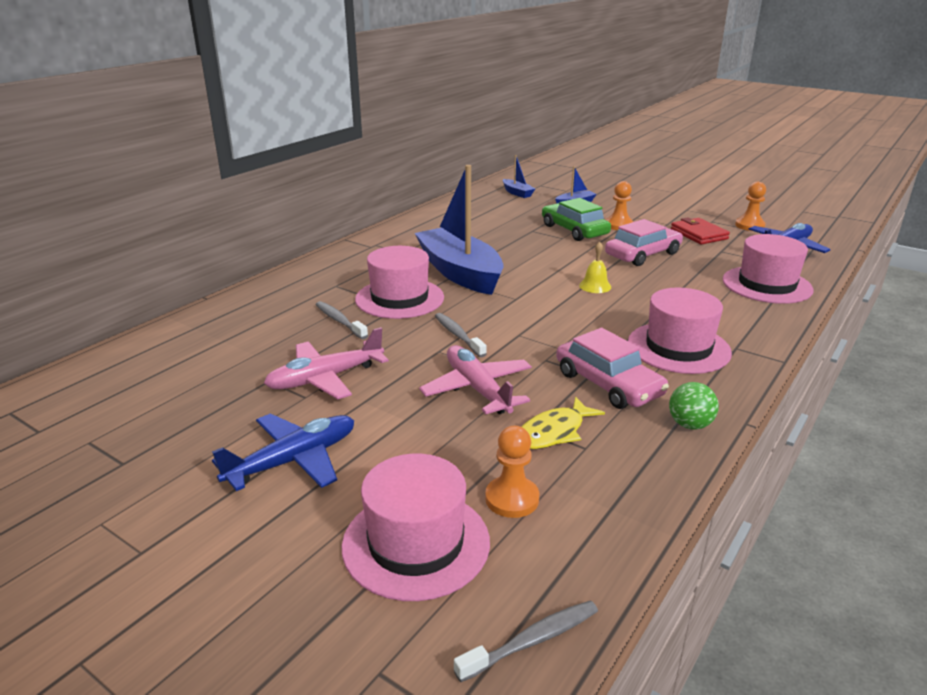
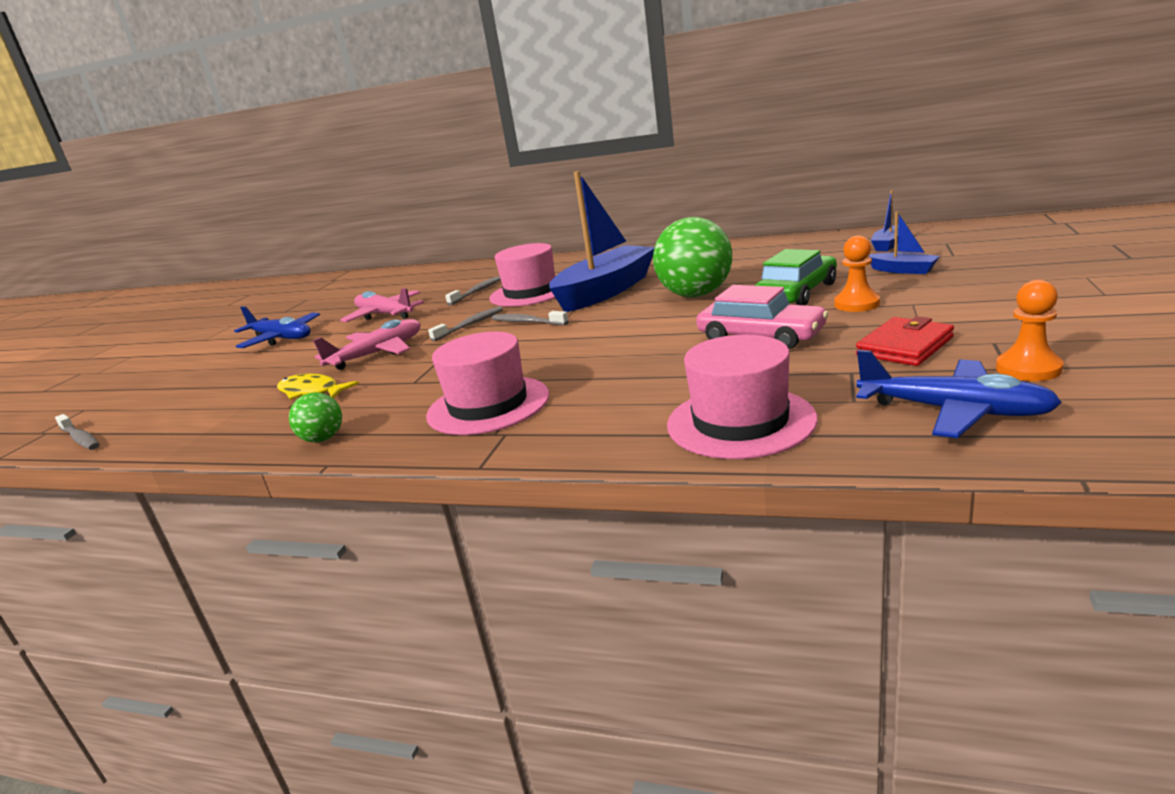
camera: 75 degrees right, 5 degrees down
(416, 543) = (186, 388): pink hat -> none
(494, 311) = (527, 322): none -> grey toothbrush
(512, 499) = (224, 400): orange pawn -> none
(528, 251) = (695, 295): none -> green ball
(595, 286) = (626, 339): yellow bell -> none
(608, 384) = (396, 392): pink car -> none

